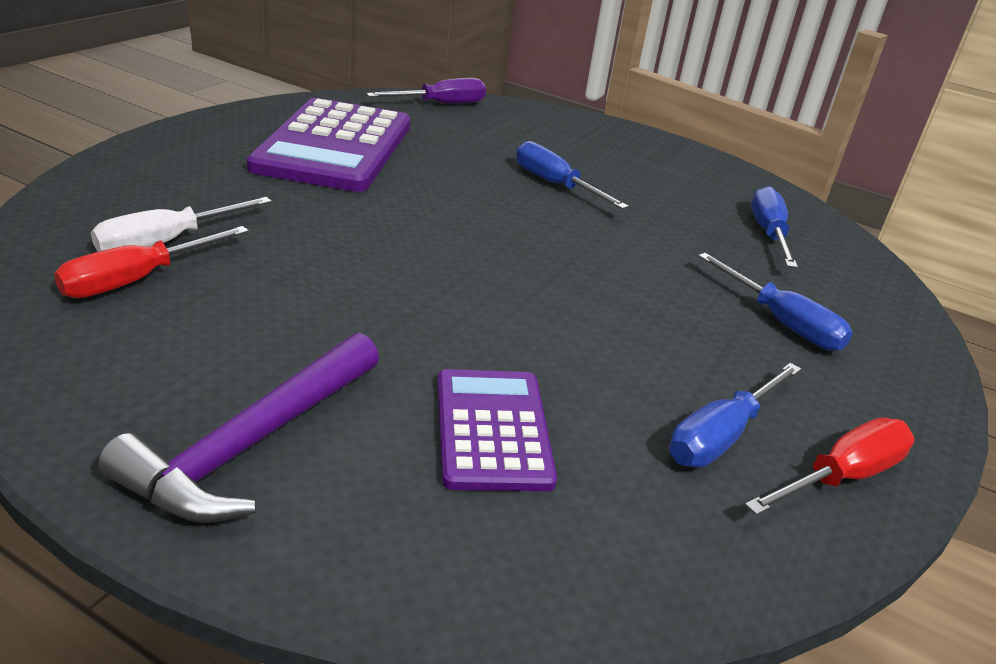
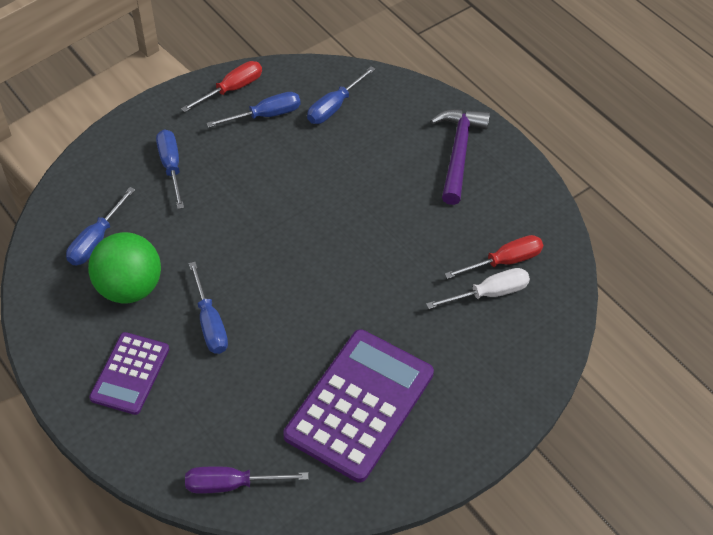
camera: 155 degrees left, 20 degrees up
(252, 443) = (458, 153): purple hammer -> purple hammer turned 45 degrees counterclockwise
(492, 430) = (361, 138): purple calculator -> purple calculator (130, 373)
(597, 488) = (334, 107): none -> blue screwdriver
(676, 201) = (130, 288): none -> green ball
(841, 476) = (232, 89): red screwdriver -> red screwdriver turned 150 degrees clockwise

